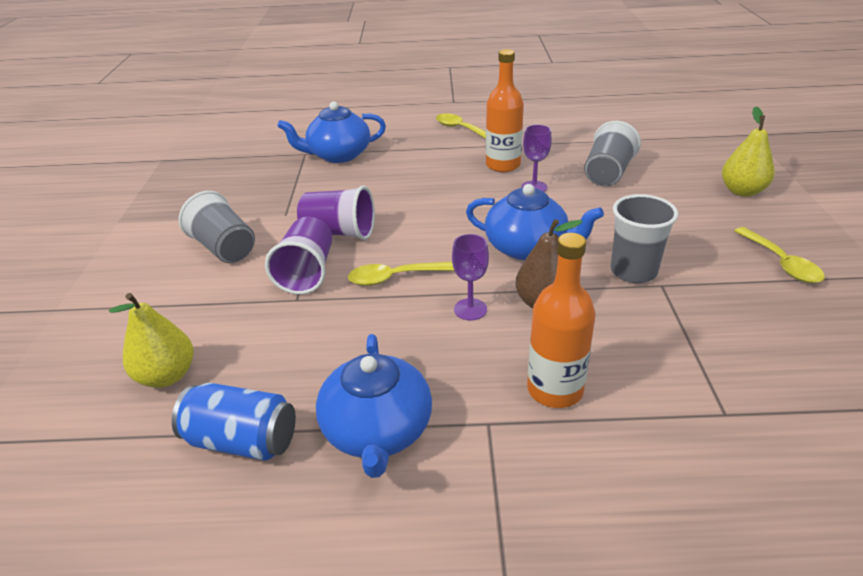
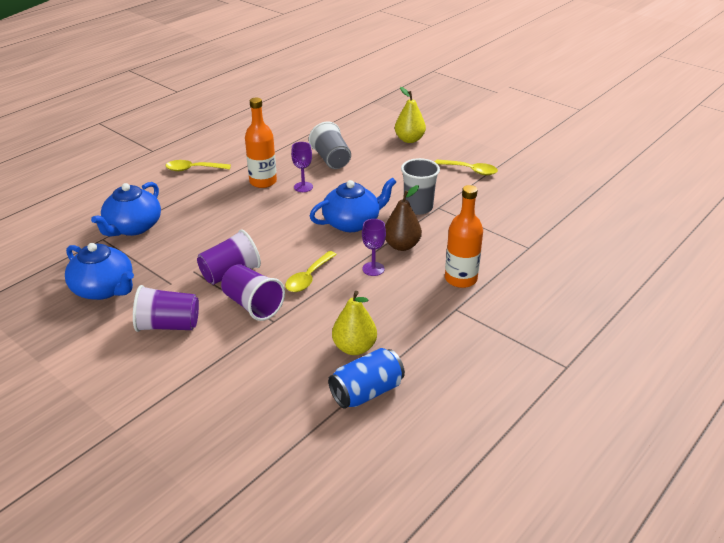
camera: 50 degrees left, 0 degrees up
(167, 376) = (272, 400): yellow pear -> yellow pear (354, 348)
(224, 248) = (168, 325): grey cup -> purple cup
(377, 431) = (418, 344): blue teapot -> blue teapot (104, 289)

